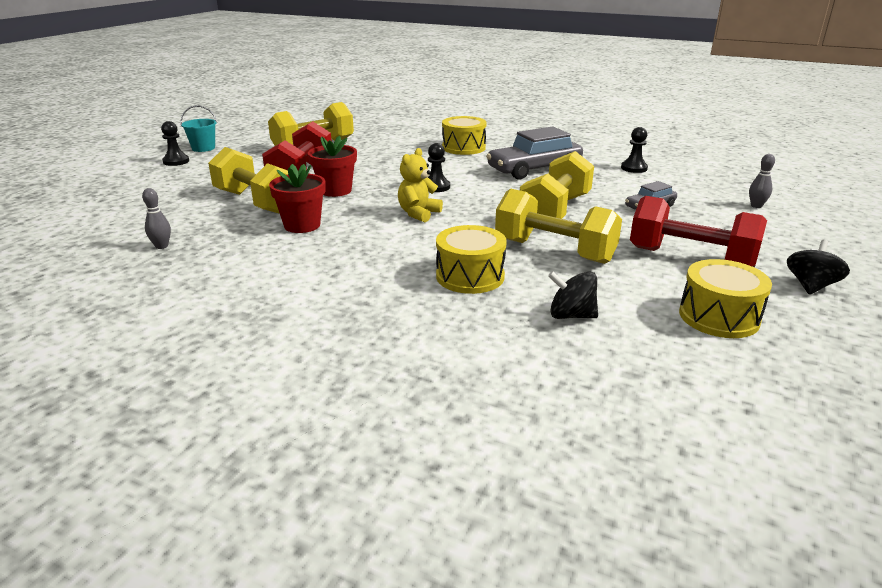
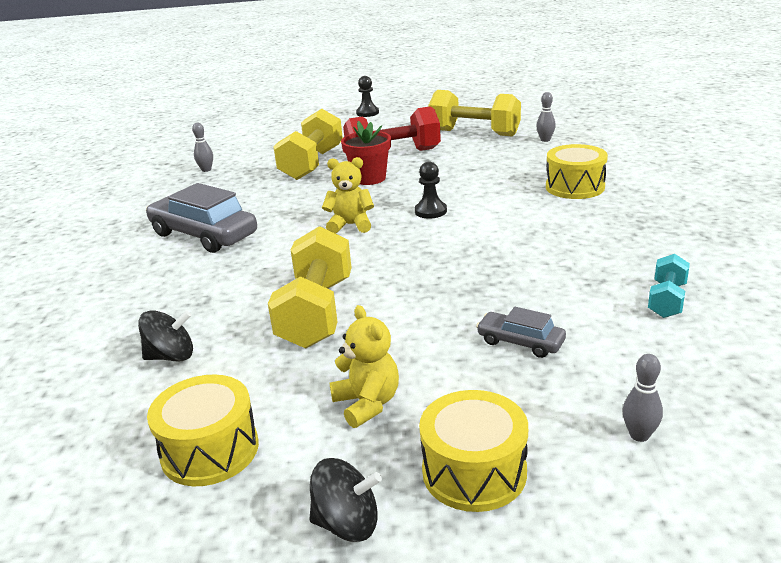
camera: 65 degrees right, 0 degrees up
(203, 148) = (408, 108): turquoise bucket -> none
(302, 225) = (280, 194): red flower pot -> none
(371, 134) = (545, 140): none -> grey bowling pin
(470, 276) = (226, 287): yellow drum -> yellow drum (474, 471)
(534, 169) = (558, 240): grey car -> grey car (204, 235)
(555, 211) = (433, 286): yellow dumbbell -> none
(571, 315) = (171, 356): black spinning top -> black spinning top turned 90 degrees clockwise
(634, 168) = (667, 300): black pawn -> turquoise dumbbell
(690, 258) = (367, 404): red dumbbell -> yellow teddy bear

